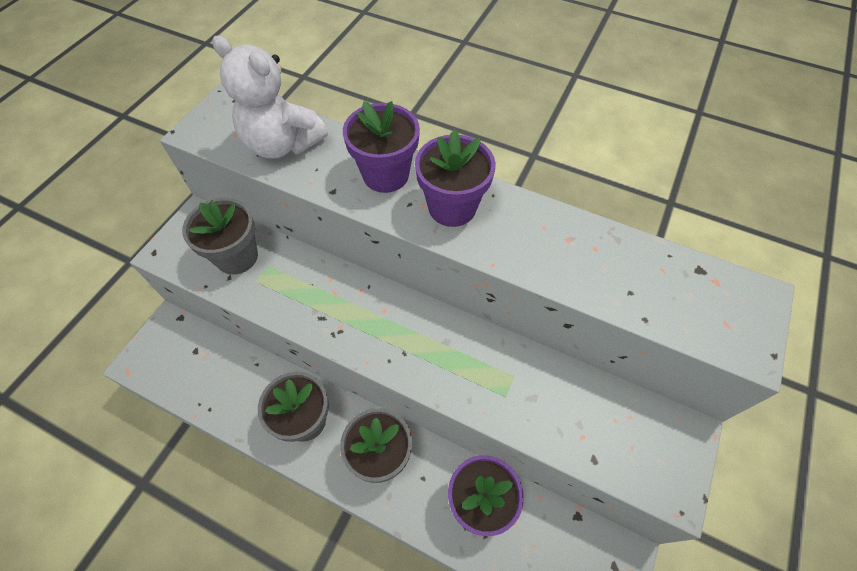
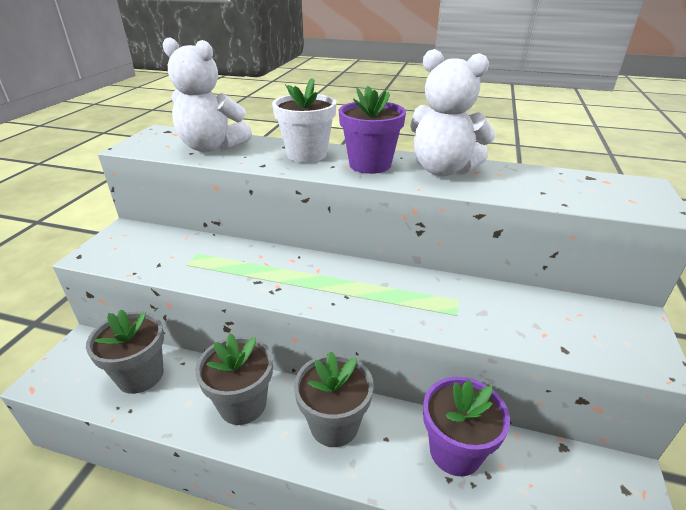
camera: 10 degrees left, 25 degrees down
(237, 257) = (165, 250): grey flower pot -> grey flower pot (140, 375)
(386, 175) = (307, 154): purple flower pot -> white flower pot
(532, 230) = (443, 170): none -> white teddy bear

